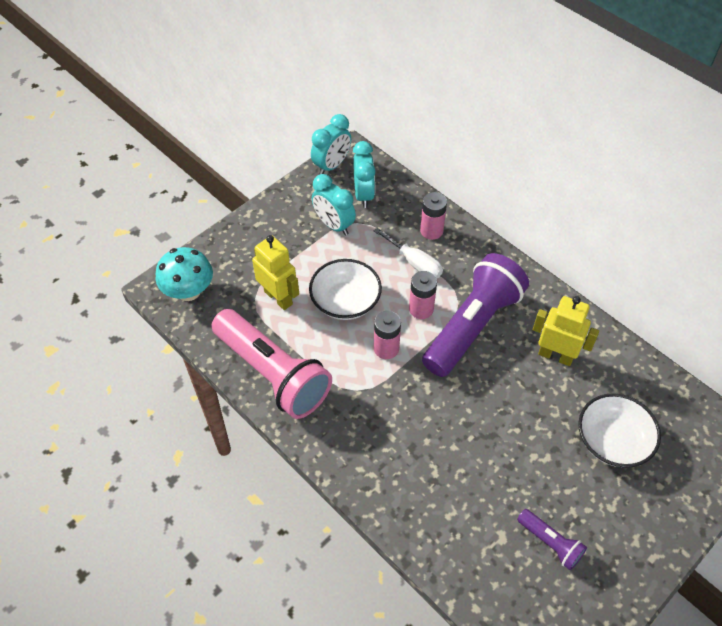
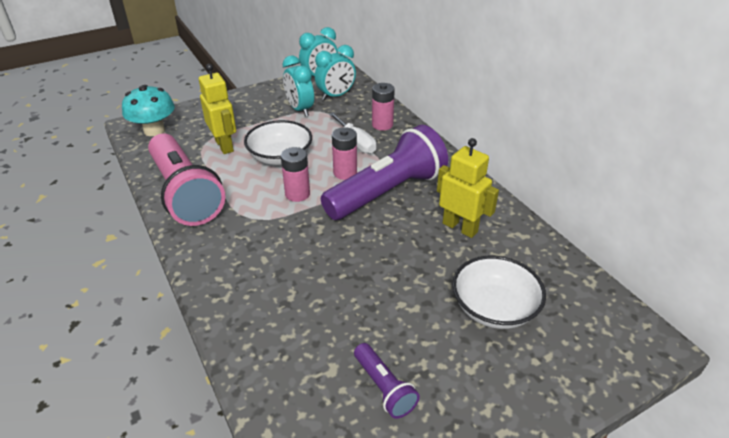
camera: 15 degrees right, 15 degrees down
(363, 195) = (336, 96): turquoise clock -> turquoise clock turned 45 degrees clockwise

